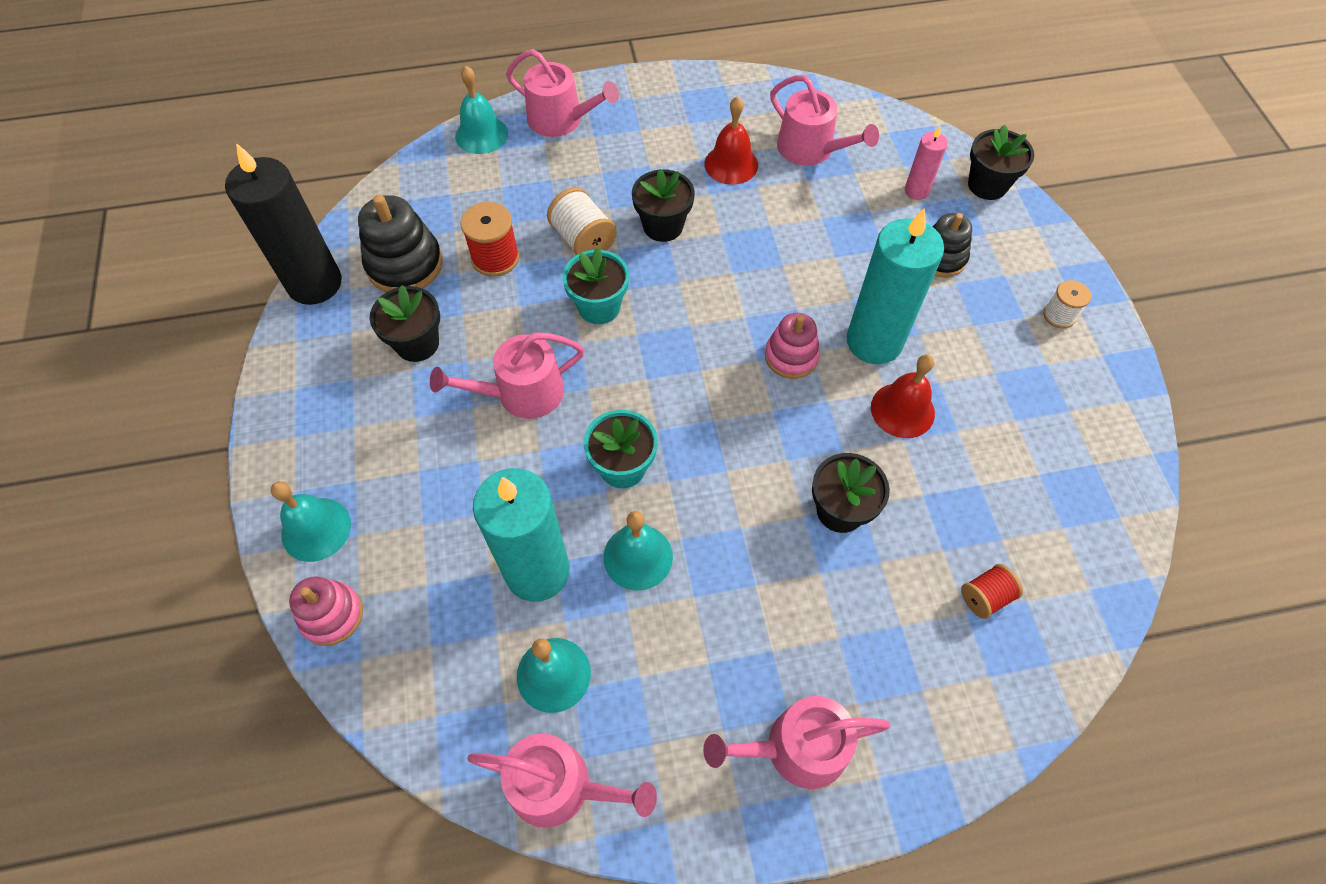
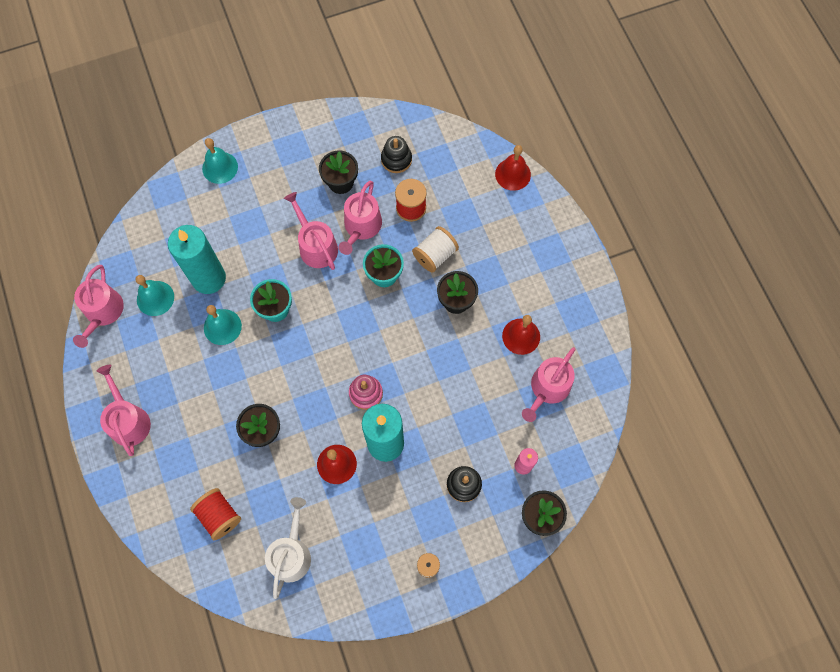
camera: 80 degrees right, 10 degrees up
(314, 284) = (373, 116): black candle -> none
(332, 615) = (175, 189): pink stacking toy -> none
(404, 264) = (396, 159): black stacking toy -> black stacking toy, size x0.66
(481, 134) = (513, 174): turquoise bell -> red bell
(561, 120) = (538, 219): pink watering can -> pink watering can (361, 227)
(985, 597) = (219, 516): red spool -> red spool, size x1.55
(1047, 491) = (291, 553): none -> white watering can

